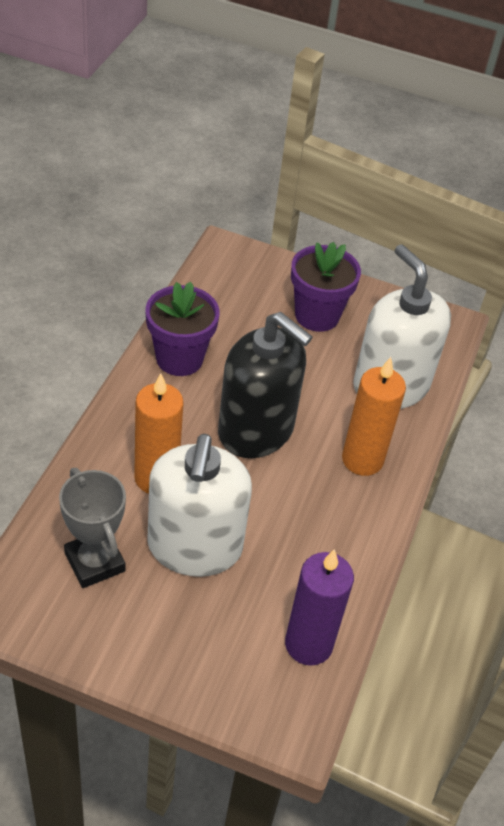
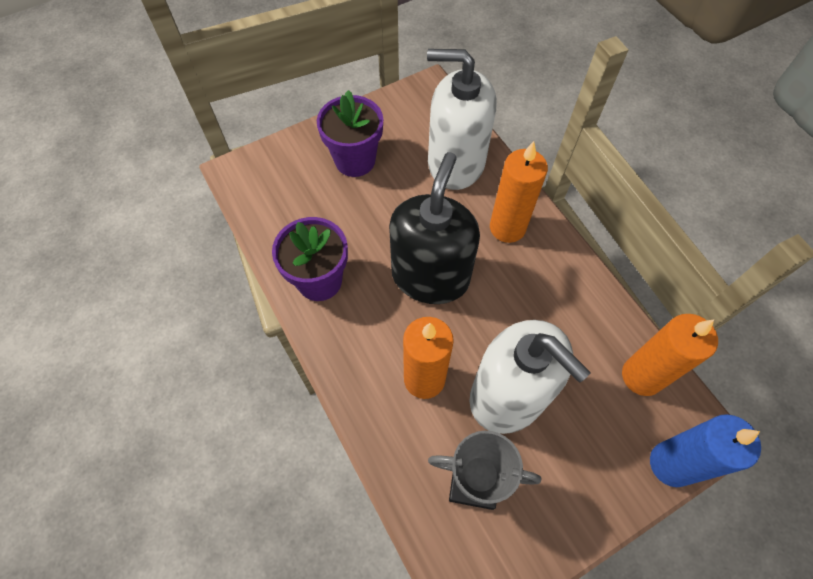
camera: 45 degrees left, 15 degrees up
(239, 710) = (671, 464): none -> blue candle
(256, 430) = (430, 276): black soap dispenser -> black soap dispenser turned 60 degrees counterclockwise
(308, 644) = (641, 376): purple candle -> orange candle

